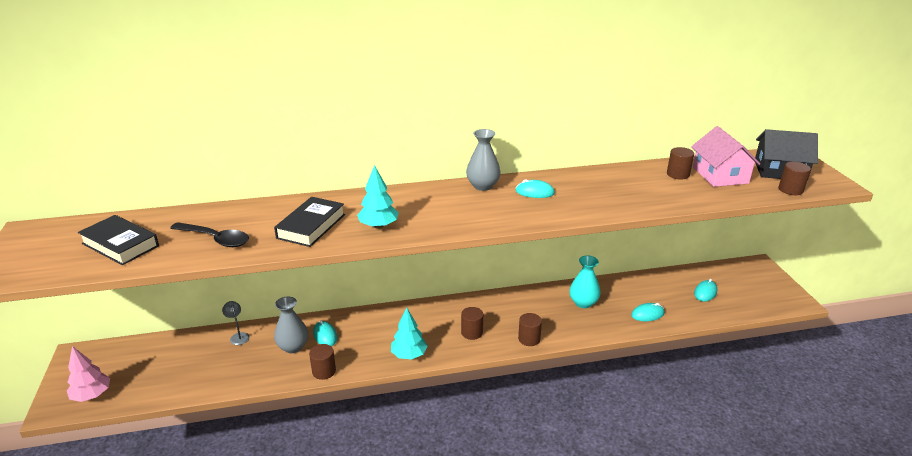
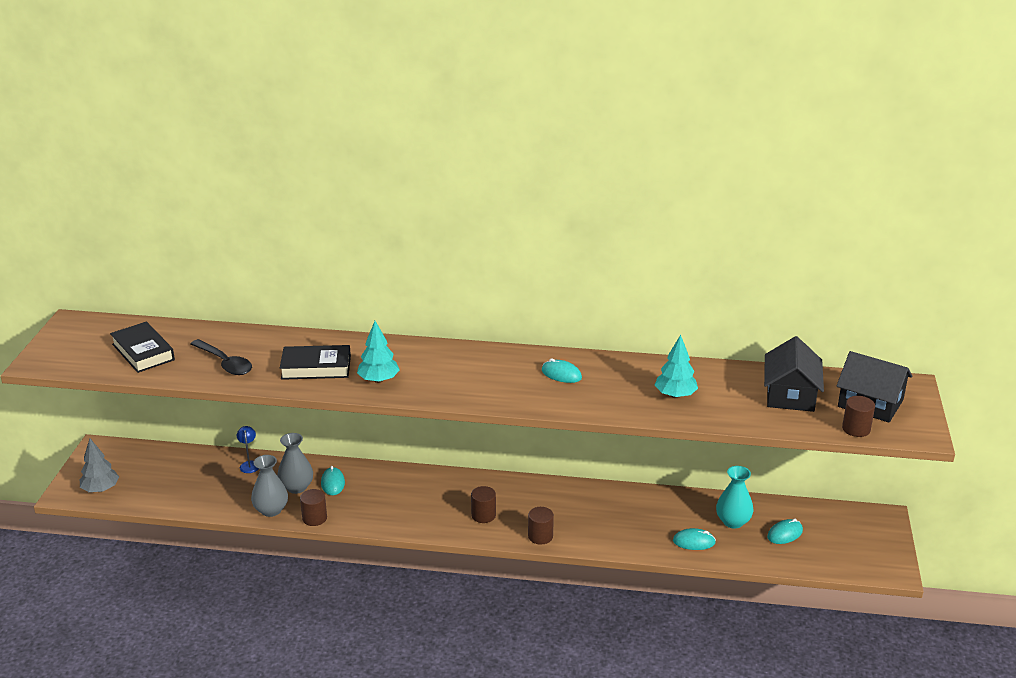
camera: 20 degrees right, 0 degrees up
(92, 395) = (100, 489): pink tree -> grey tree
(238, 336) = (249, 464): grey lamp -> blue lamp
(311, 226) = (316, 367): black book -> black book turned 45 degrees clockwise
(409, 355) = (405, 522): turquoise tree -> turquoise tree (675, 395)
(483, 186) = (512, 356): grey vase -> grey vase (271, 510)
(583, 303) = (628, 512): turquoise vase -> turquoise vase (733, 521)
(678, 174) = (741, 384): brown cylinder -> none
(720, 175) = (790, 395): pink house -> black house

